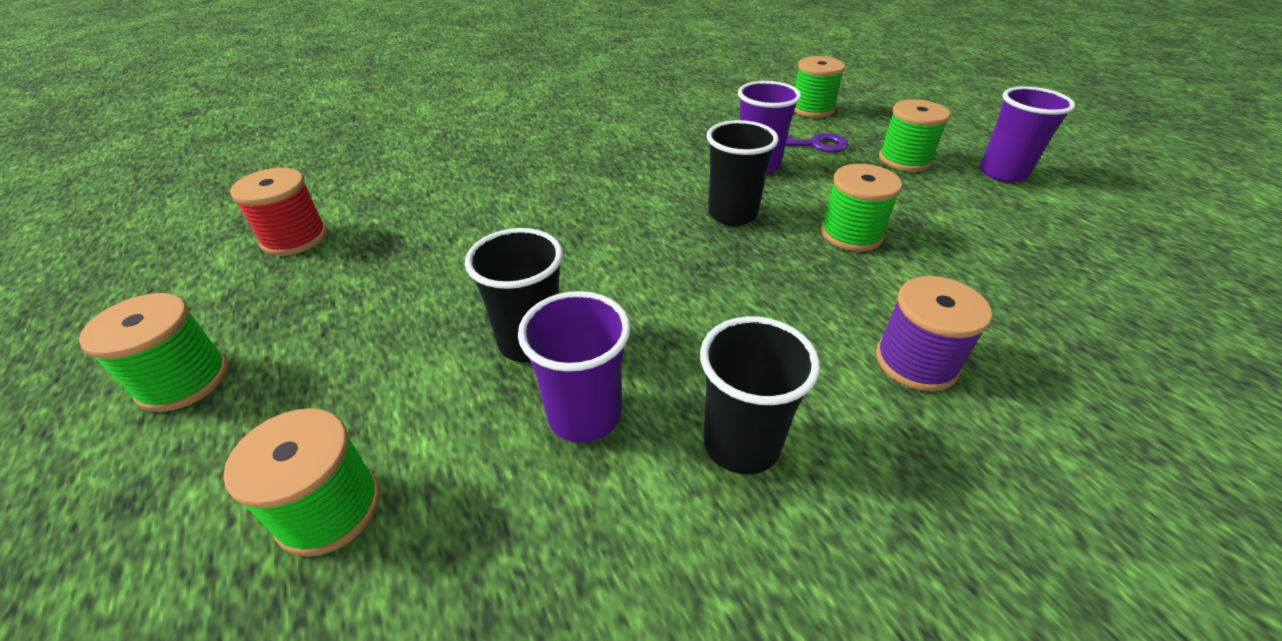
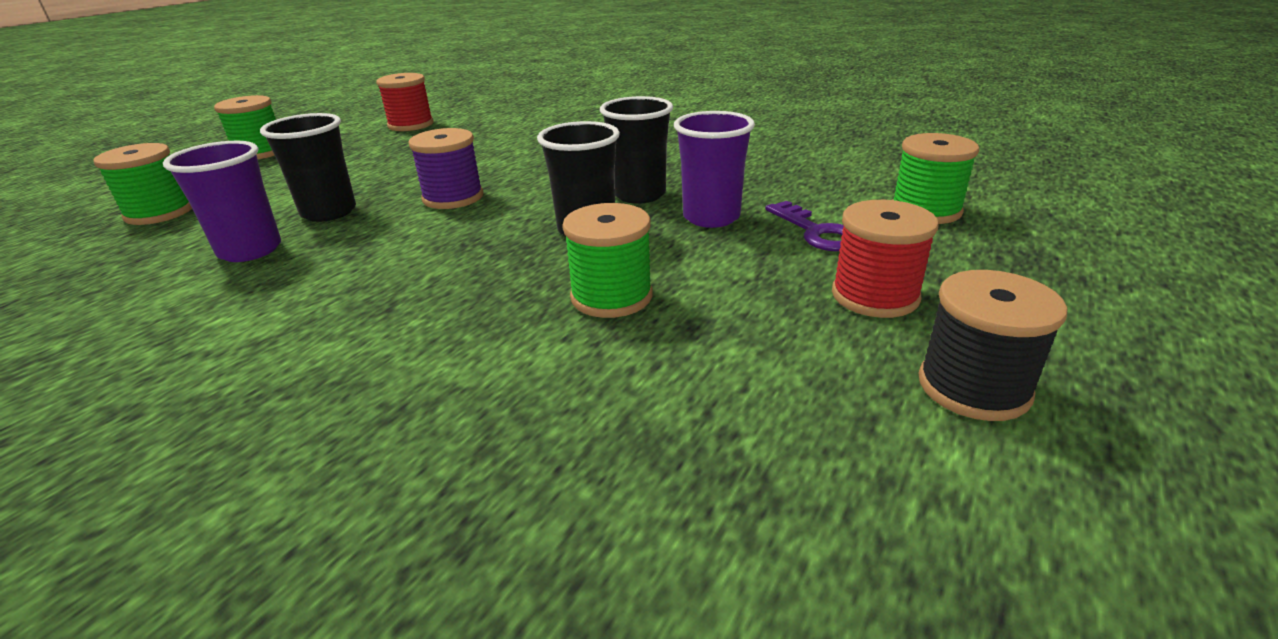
camera: 60 degrees right, 10 degrees down
(741, 443) = (225, 313): black cup -> black cup (639, 194)
(904, 160) = (875, 296): green spool -> red spool
(916, 362) = (370, 380): purple spool -> purple spool (453, 197)
(1002, 173) = (973, 387): purple cup -> black spool

